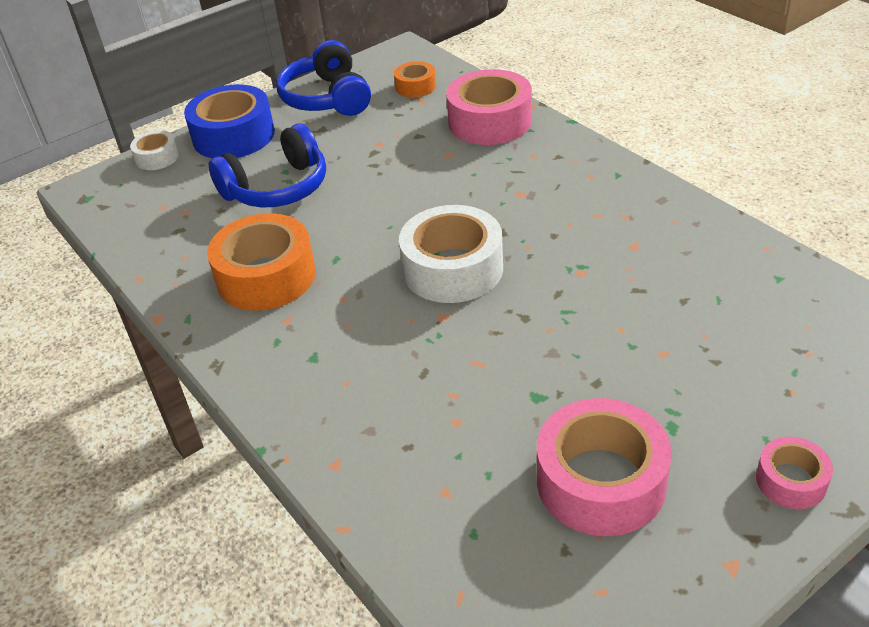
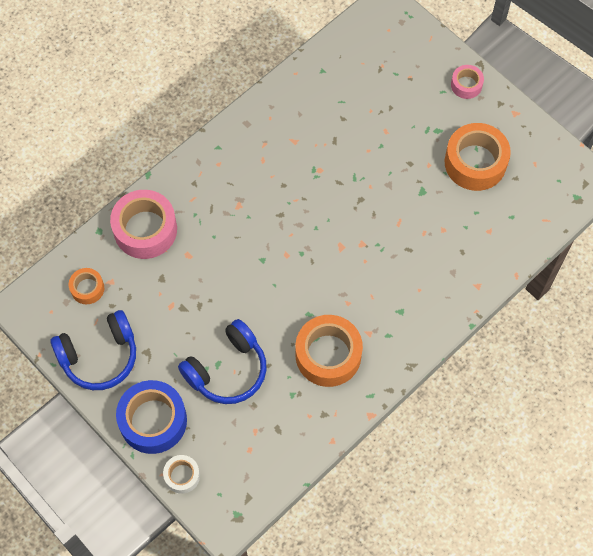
camera: 100 degrees left, 25 degrees up
(277, 188) = (227, 370): blue headphones -> blue headphones turned 90 degrees clockwise
(453, 269) = (318, 241): white tape -> none
(601, 481) = (475, 162): pink tape -> orange tape

